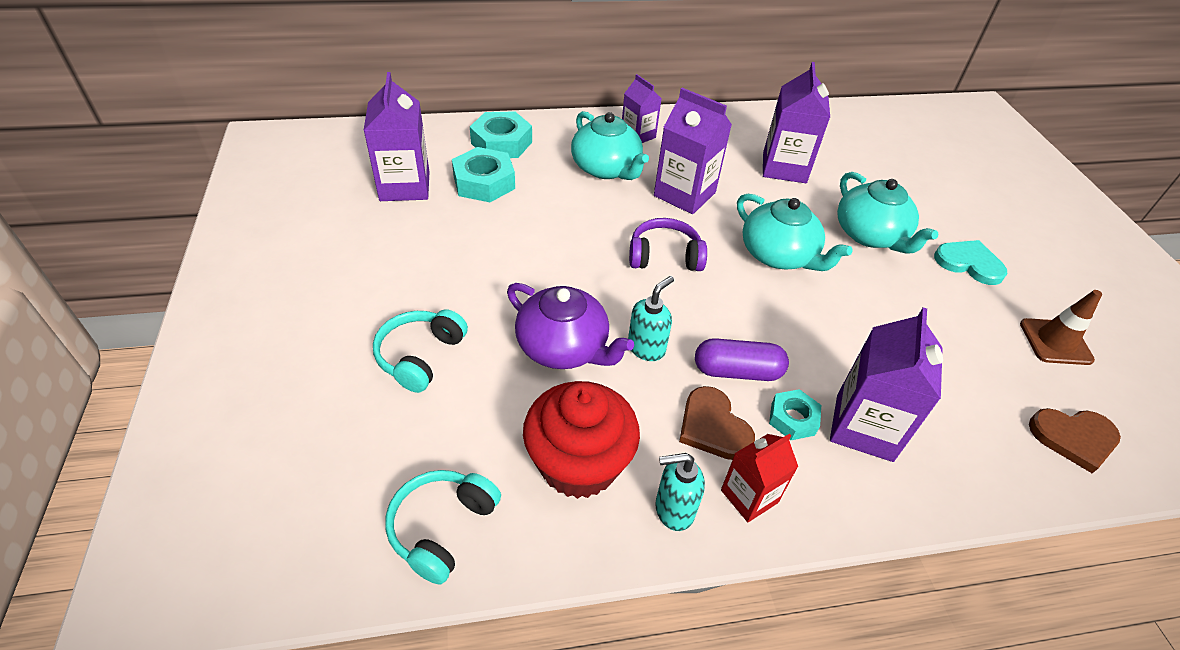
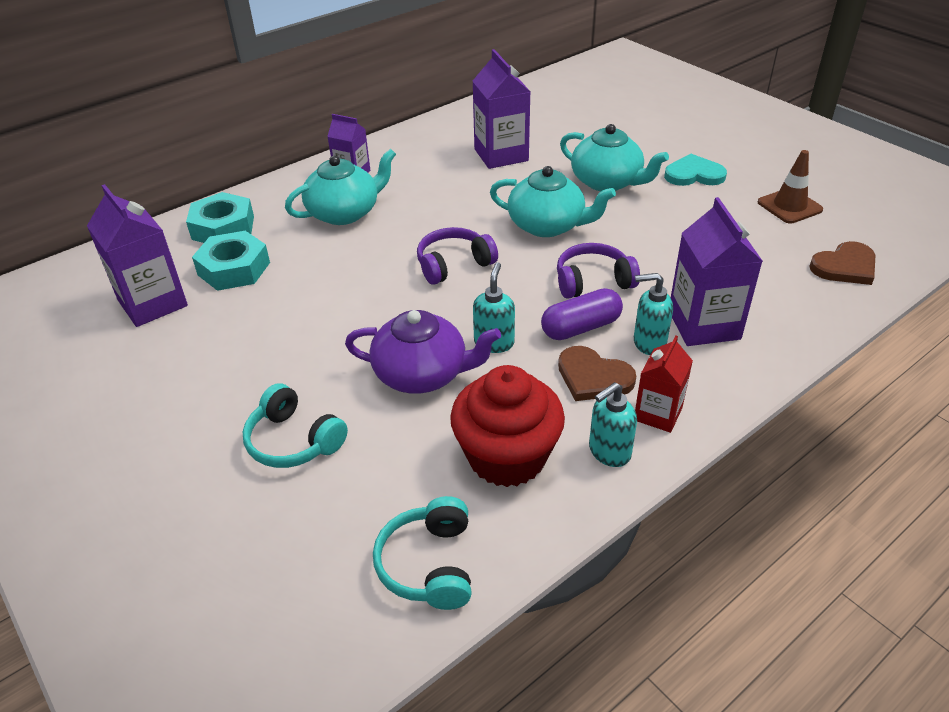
camera: 25 degrees left, 5 degrees down
(420, 356) = (294, 441): turquoise headphones -> turquoise headphones turned 45 degrees counterclockwise
(606, 168) = (344, 213): turquoise teapot -> turquoise teapot turned 60 degrees counterclockwise
(684, 194) = (432, 208): purple carton -> none
(782, 330) = (593, 281): none -> purple headphones
(792, 419) = (648, 343): turquoise nut -> turquoise soap dispenser

